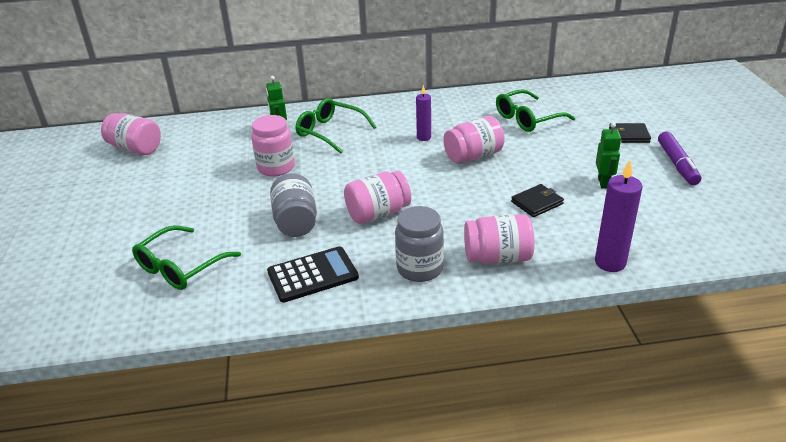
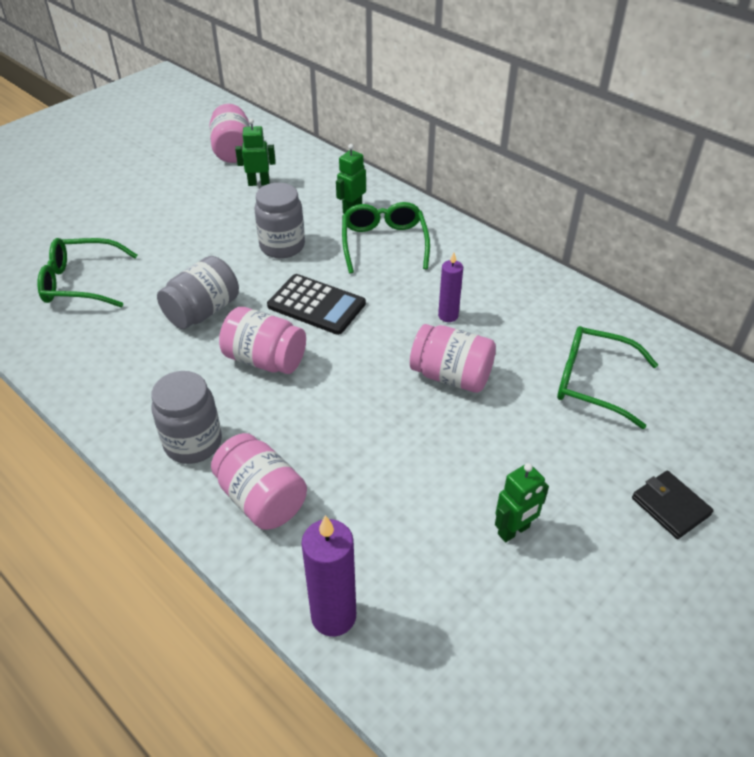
camera: 50 degrees right, 10 degrees up
(192, 152) = (259, 183): none -> green robot
(276, 168) = (282, 246): pink jar -> grey jar
(313, 275) = (127, 370): black calculator -> black calculator (316, 305)
(537, 203) = (403, 483): black wallet -> none
(677, 164) = (650, 598): purple marker -> none

